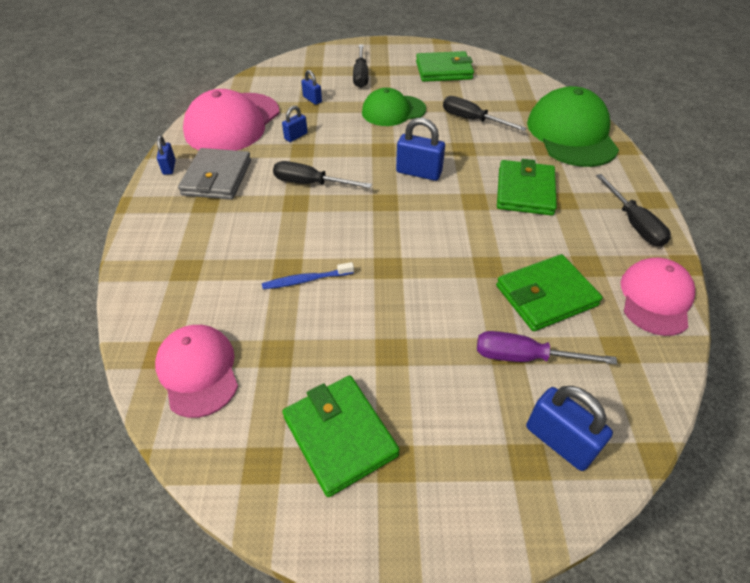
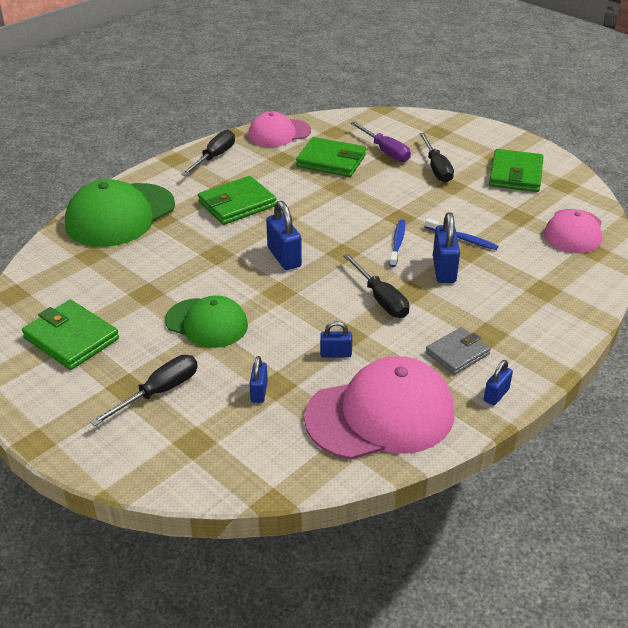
camera: 135 degrees left, 10 degrees down
(217, 178) = (457, 353): grey wallet -> grey wallet, size x0.66
(356, 238) = (397, 243): none -> blue toothbrush
(472, 120) = (161, 271): black screwdriver -> black screwdriver (436, 168)
(559, 441) = (415, 128): blue padlock -> blue padlock (444, 269)

